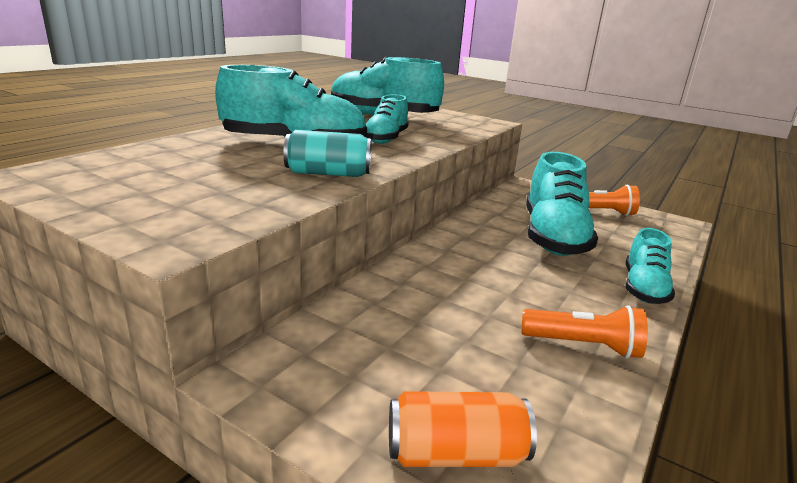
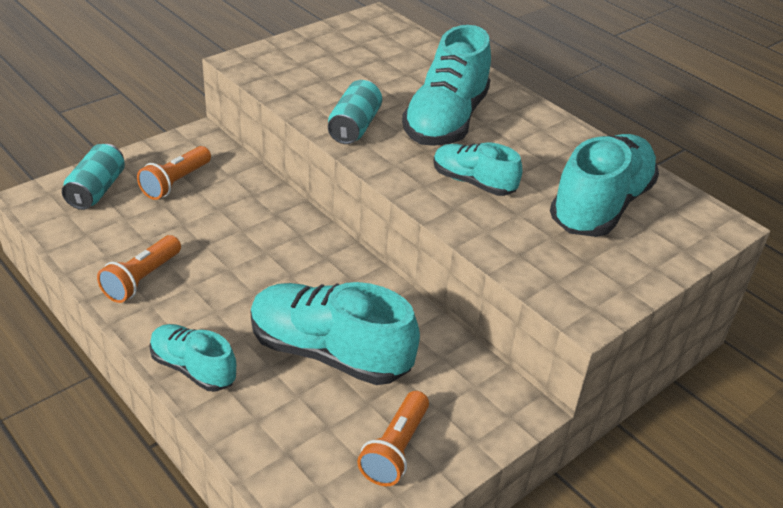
camera: 105 degrees right, 15 degrees up
(385, 369) = (175, 182): none -> orange flashlight
(455, 454) = (96, 190): orange can -> turquoise can

